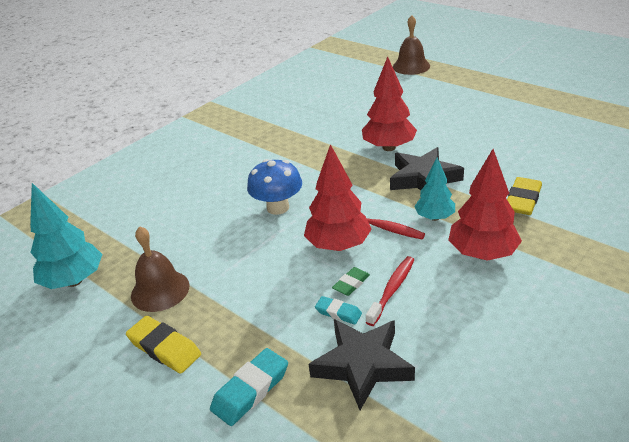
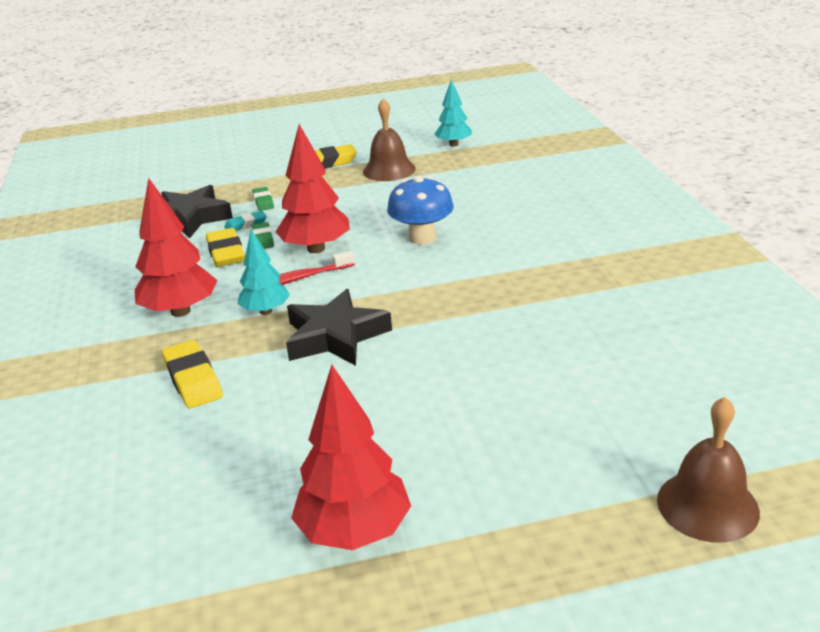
camera: 125 degrees right, 5 degrees down
(74, 281) = (454, 144): turquoise tree -> turquoise tree, size x0.63
(251, 390) = (242, 181): turquoise eraser -> none
(286, 334) = (263, 202): none -> green eraser
(389, 147) = (436, 343): red tree -> red tree (354, 531)
(392, 290) = (226, 253): red toothbrush -> yellow eraser

